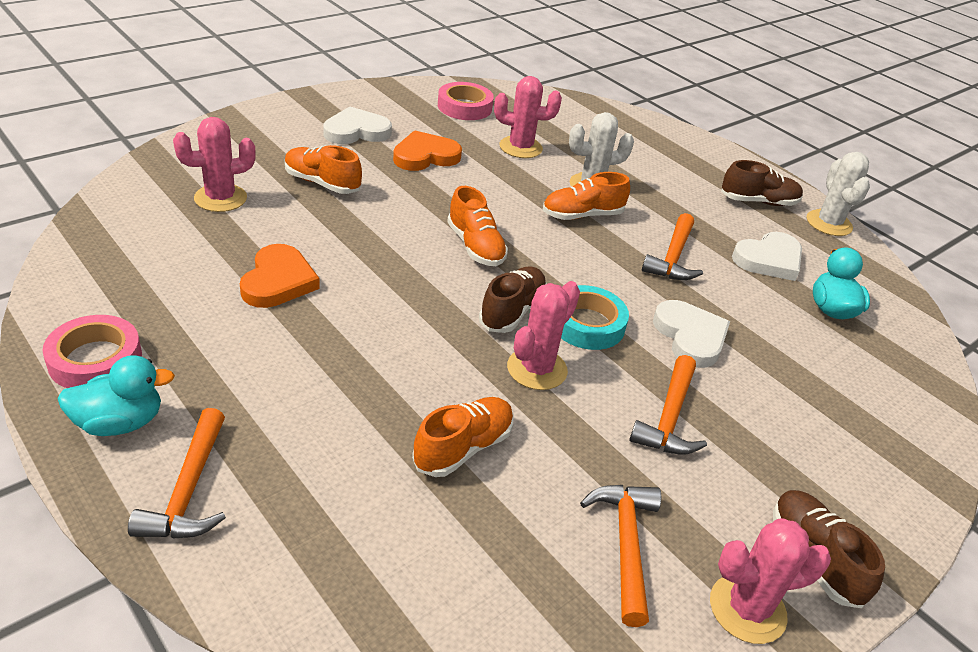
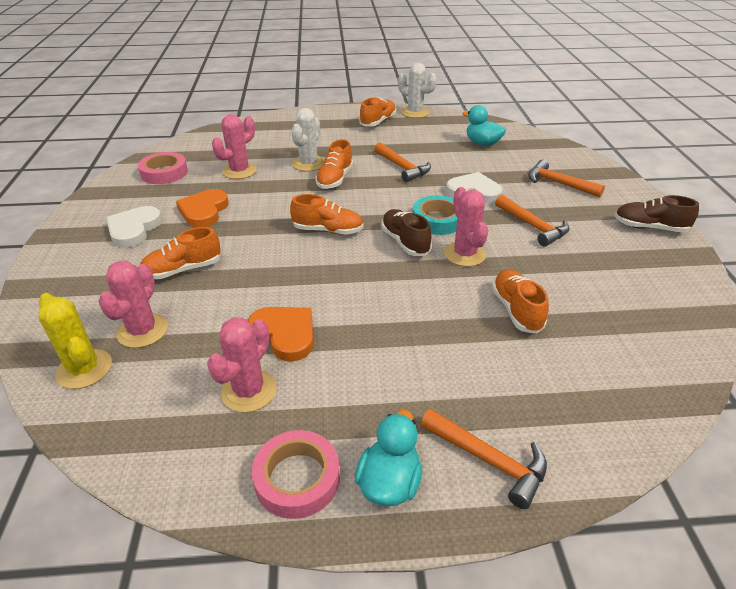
camera: 50 degrees left, 0 degrees up
(153, 190) = (84, 369): none -> yellow cactus
(625, 545) = (620, 281): orange hammer -> orange hammer (558, 183)
(747, 609) = (675, 261): pink cactus -> pink cactus (249, 391)
(758, 202) = (378, 122): brown shoe -> orange shoe
(769, 260) = (429, 141): white heart -> none

